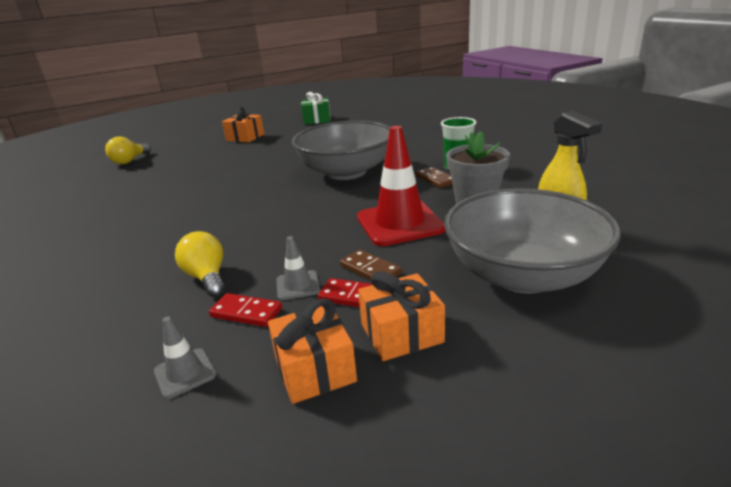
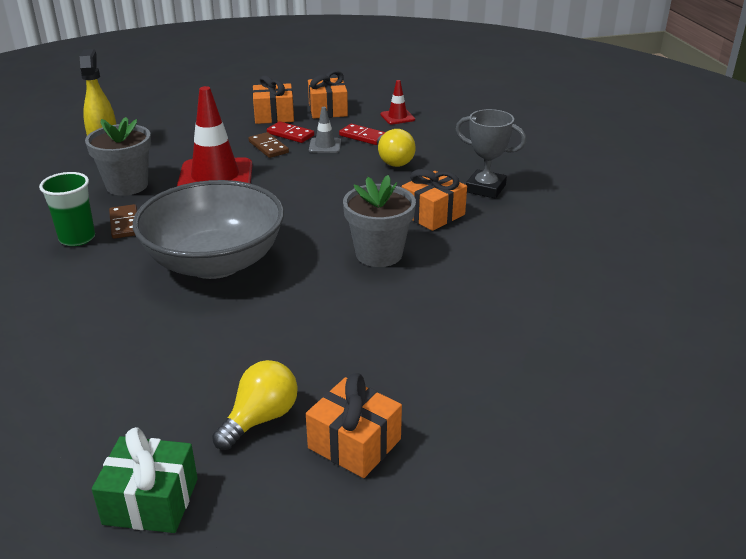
camera: 170 degrees left, 5 degrees up
(112, 260) = (485, 188): none -> grey trophy
(129, 161) = (598, 399): yellow light bulb -> yellow light bulb (260, 418)
(180, 226) = (433, 214): none -> orange gift
(185, 373) = (397, 117): grey traffic cone -> red traffic cone
(231, 193) = (379, 254): none -> grey flower pot
(523, 275) = (173, 129): grey bowl -> none

